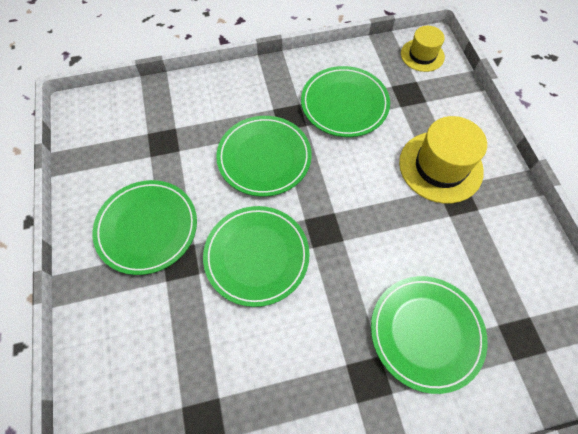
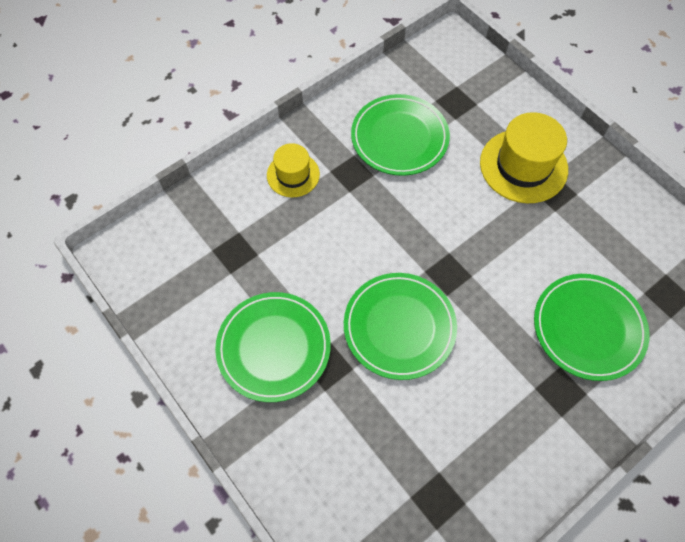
camera: 25 degrees left, 0 degrees up
(264, 158) = (350, 226): green plate -> none
(422, 55) = (448, 56): yellow hat -> yellow hat (293, 175)

